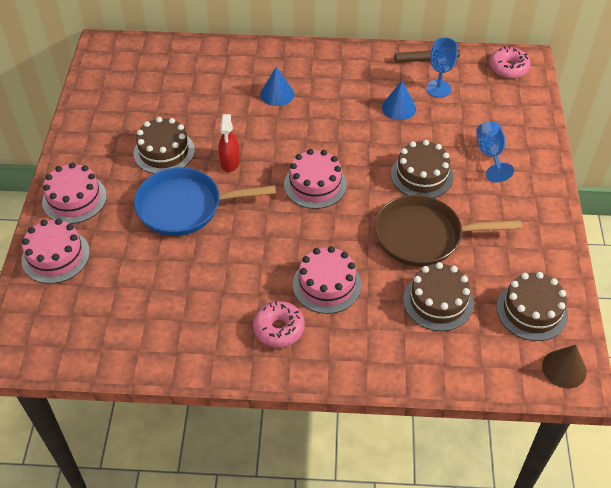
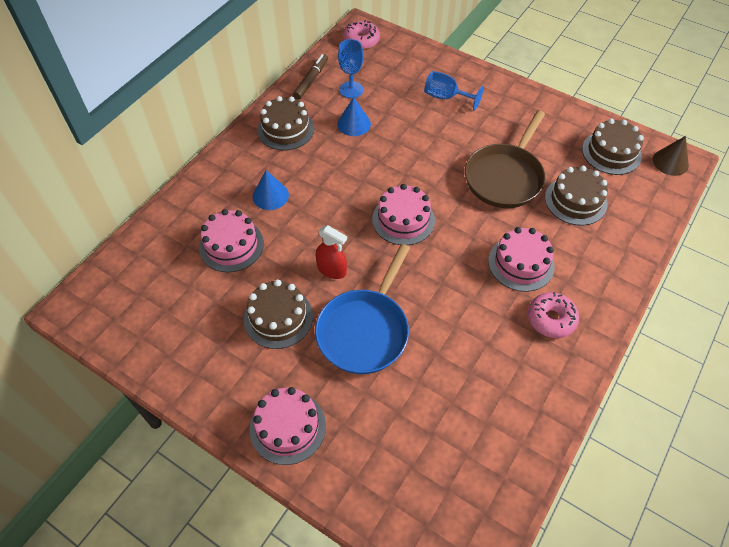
camera: 60 degrees left, 5 degrees up
(55, 256) = (358, 476): pink cake -> pink cake (231, 245)
(421, 175) = (440, 147): brown cake -> brown cake (286, 129)

